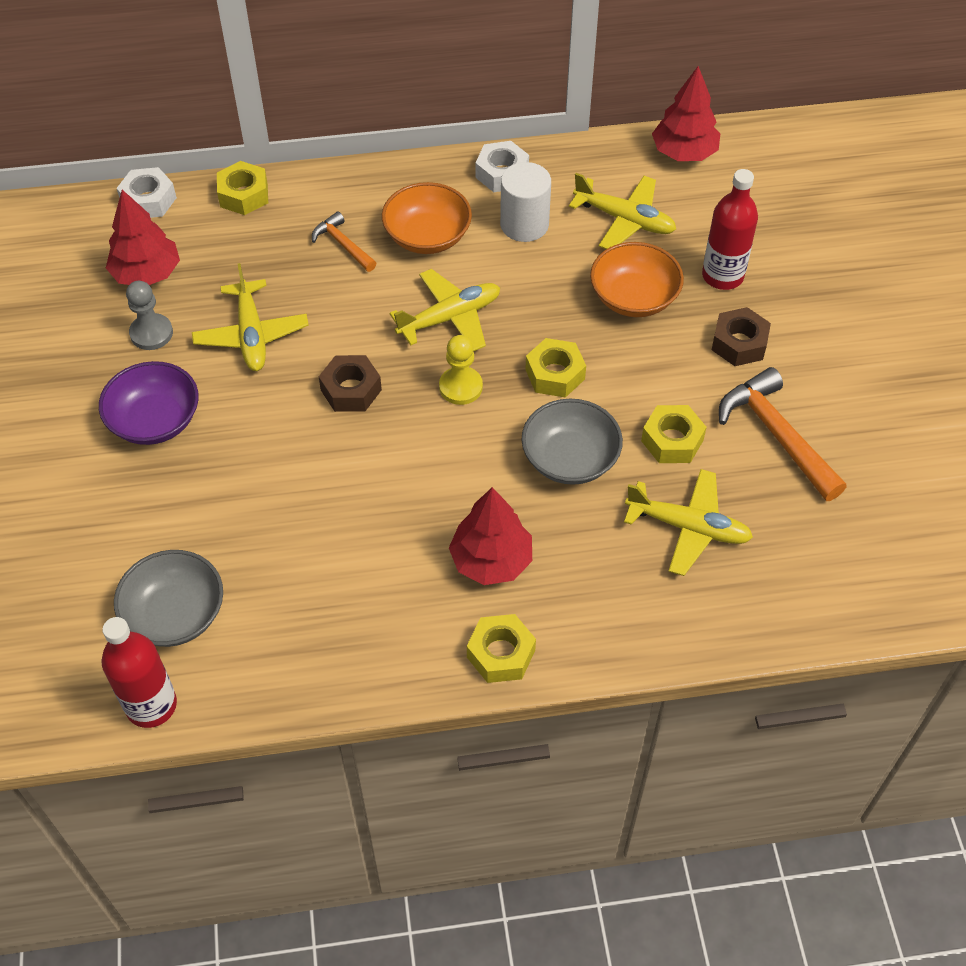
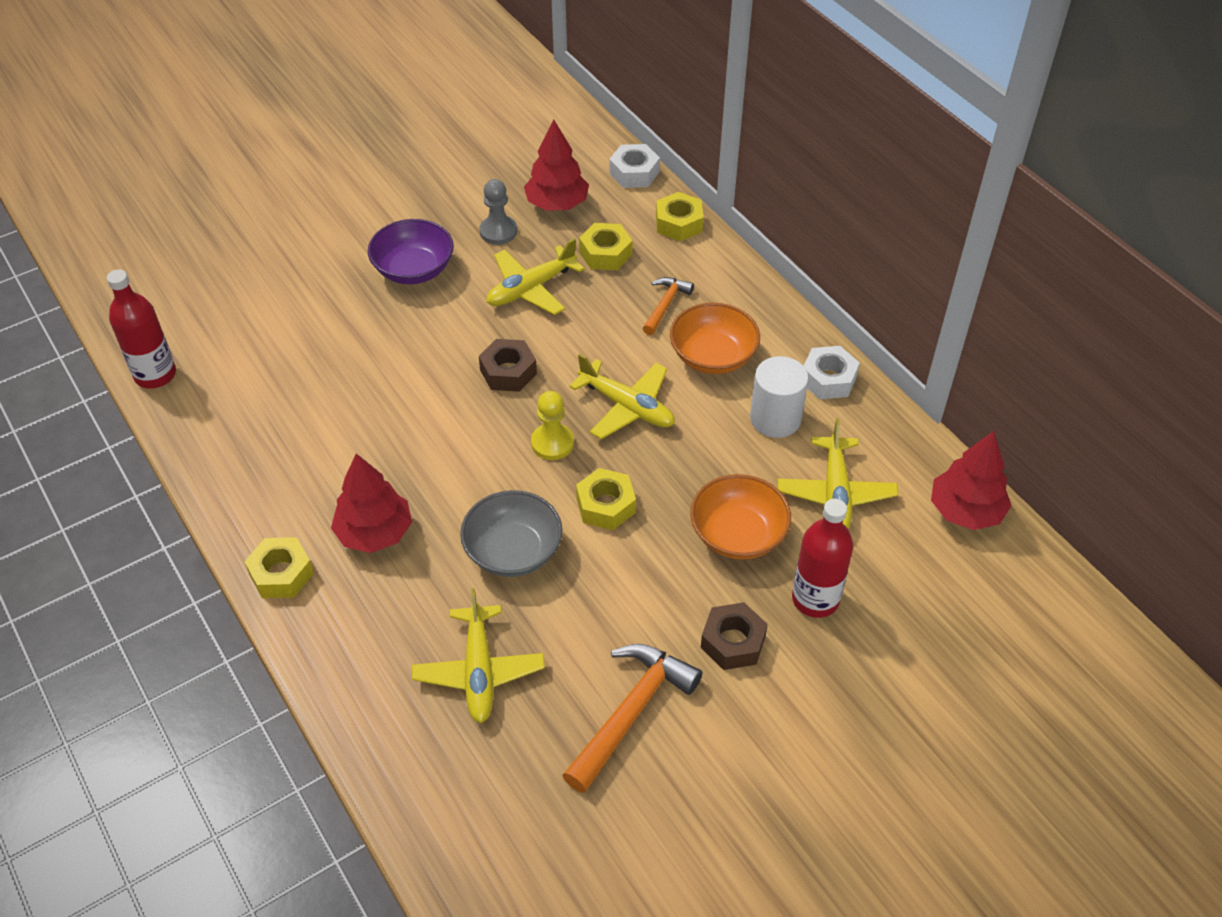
camera: 65 degrees right, 5 degrees down
(175, 614) = (239, 355): grey bowl -> none
(672, 440) = (576, 624): yellow nut -> yellow nut (605, 253)

